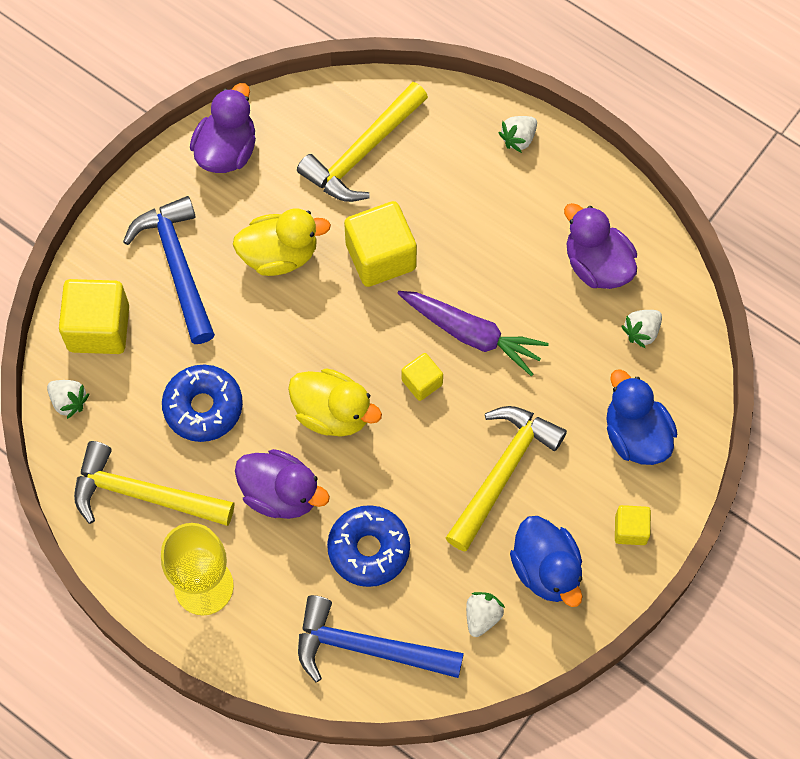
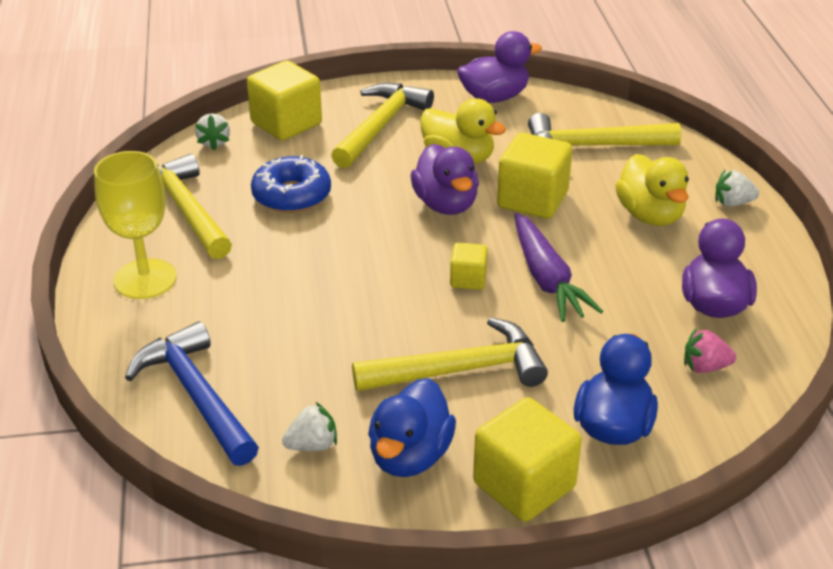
camera: 45 degrees right, 30 degrees down
(177, 265) = (381, 126): blue hammer -> yellow hammer
(281, 494) = (273, 269): purple duck -> purple duck (446, 204)
(333, 413) = (375, 253): yellow duck -> yellow duck (650, 215)
(369, 549) = (287, 341): blue donut -> none
(630, 530) = (524, 485): yellow cube -> yellow cube, size x1.88
(641, 332) = (705, 367): white strawberry -> pink strawberry

